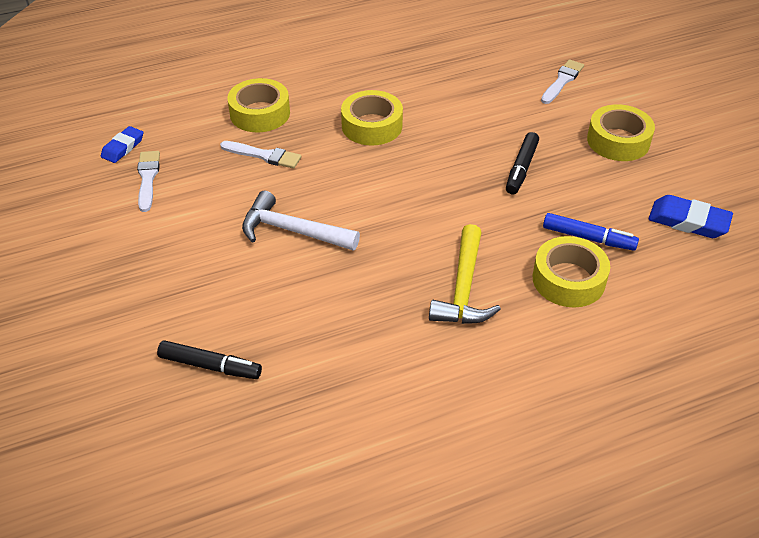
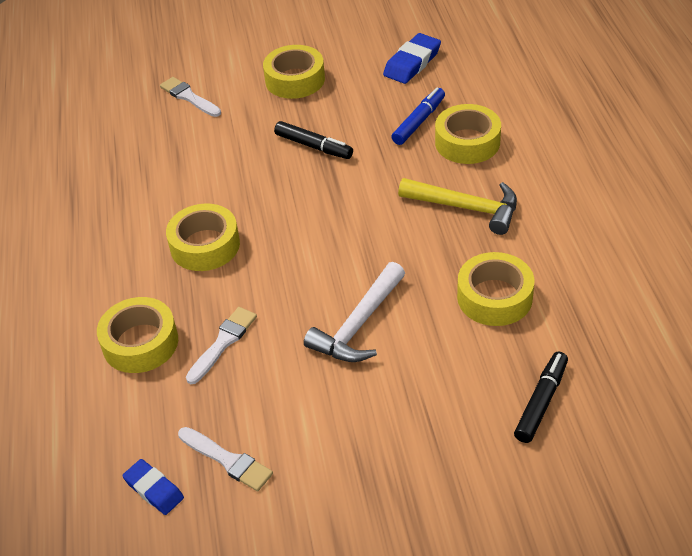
camera: 75 degrees left, 0 degrees up
(148, 178) = (227, 460): white brush -> white brush turned 150 degrees counterclockwise
(340, 321) = (494, 297): none -> yellow tape

